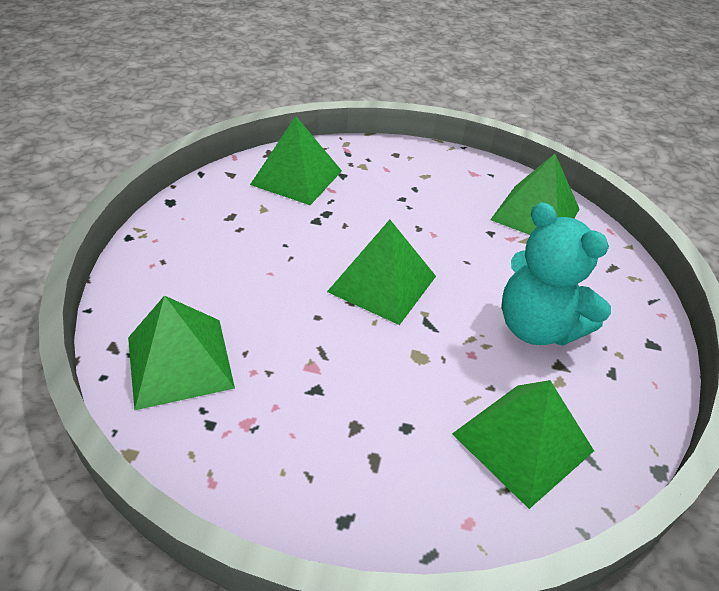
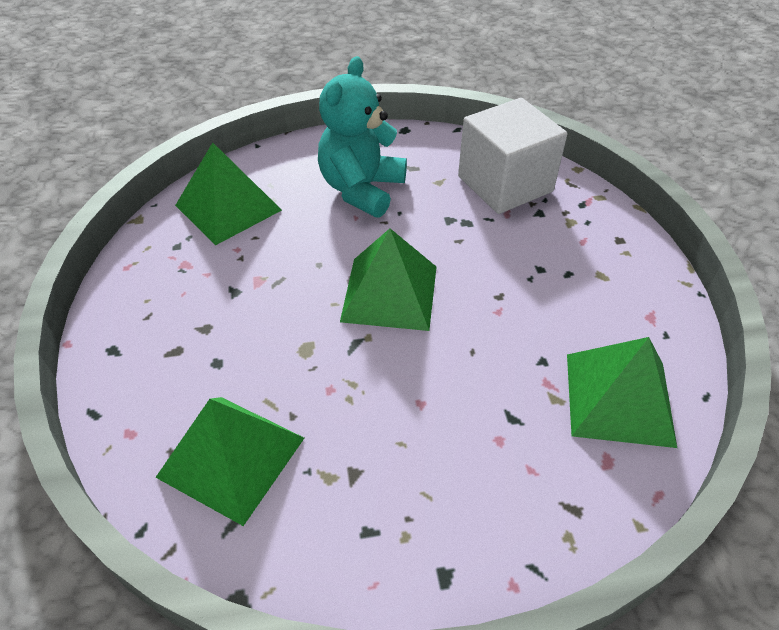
camera: 70 degrees right, 5 degrees up
(296, 177) = (505, 184): green pyramid -> white cube
(537, 327) = (402, 440): turquoise teddy bear -> turquoise teddy bear (361, 189)

